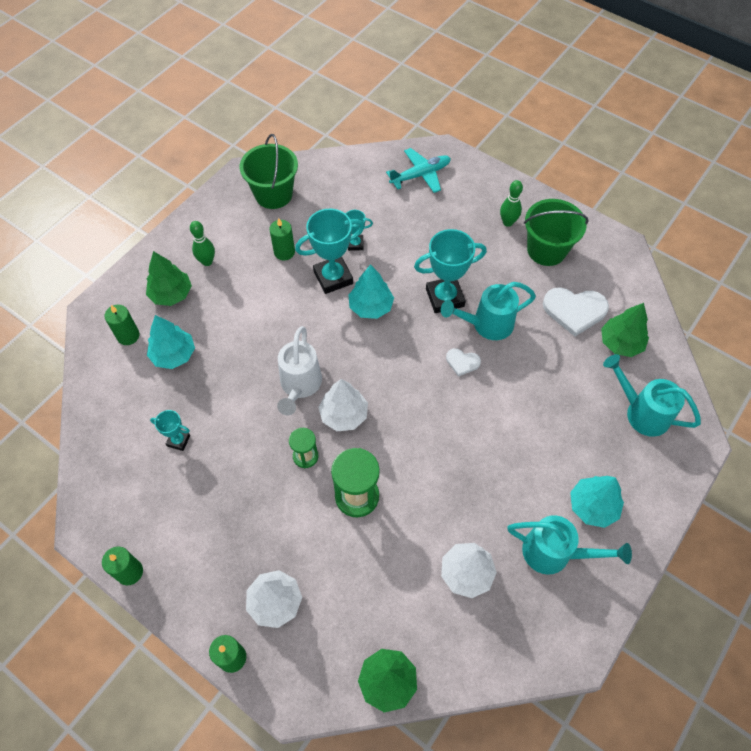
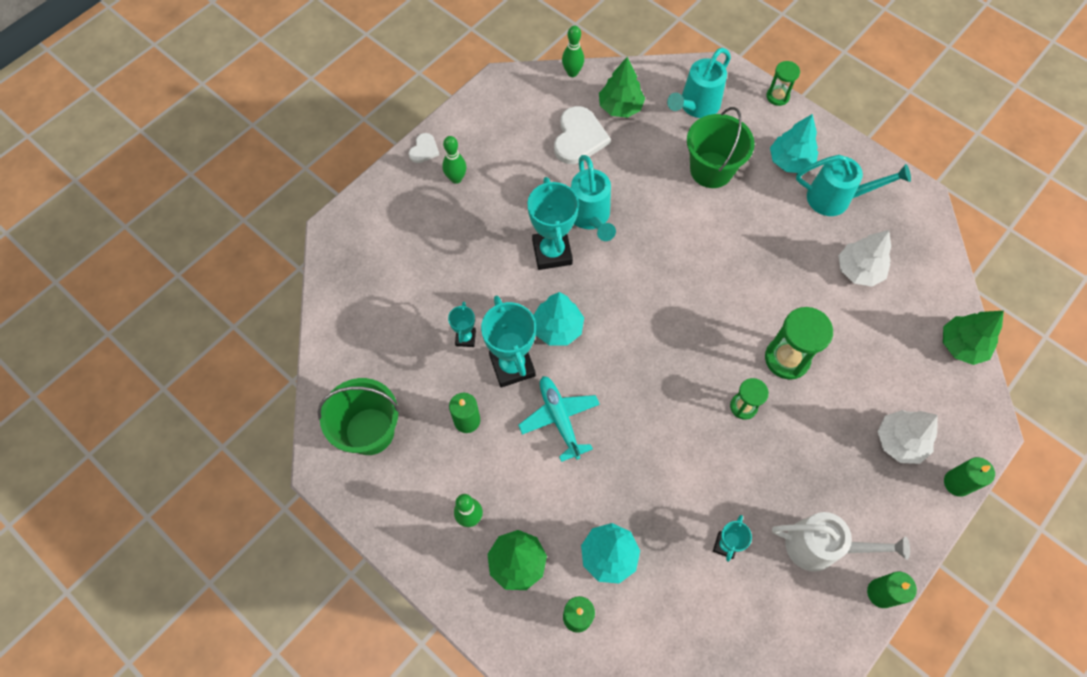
camera: 85 degrees left, 5 degrees up
(300, 385) = (657, 409): white watering can -> white watering can (819, 547)
(344, 415) = (694, 365): white tree -> none
(420, 175) = (369, 258): turquoise plane -> turquoise plane (559, 419)
(462, 362) = (635, 246): white heart -> white heart (424, 149)
(546, 250) = (499, 149): green bucket -> green bucket (711, 170)
(554, 553) = (835, 198): turquoise watering can -> turquoise watering can turned 75 degrees clockwise
(651, 300) = (572, 72): none -> green bowling pin
(679, 495) = (777, 96): none -> green hourglass

